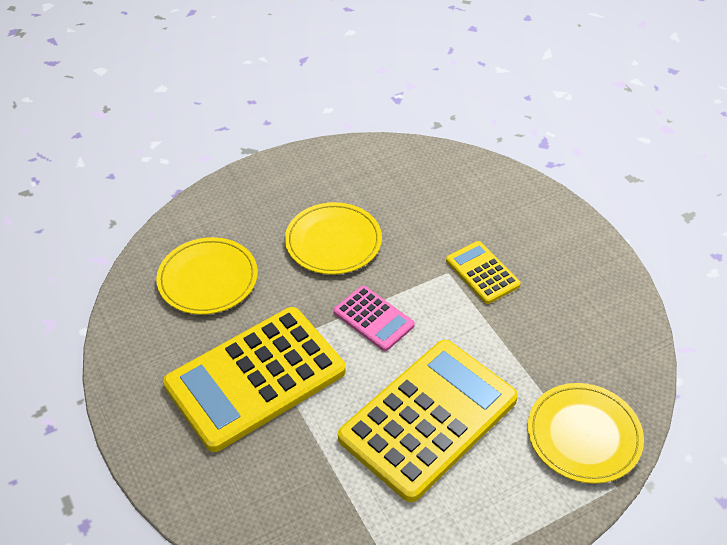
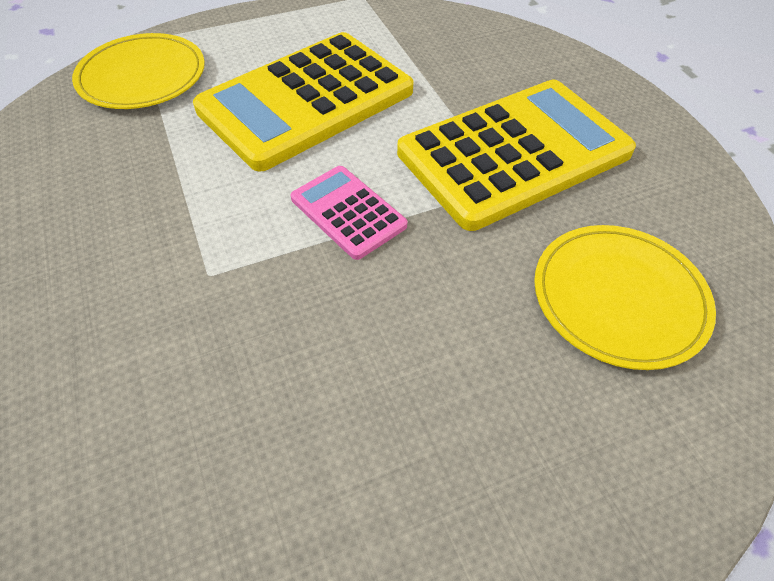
camera: 175 degrees left, 5 degrees up
(333, 241) = (397, 355): yellow plate -> none
(482, 273) = (152, 269): yellow calculator -> none

